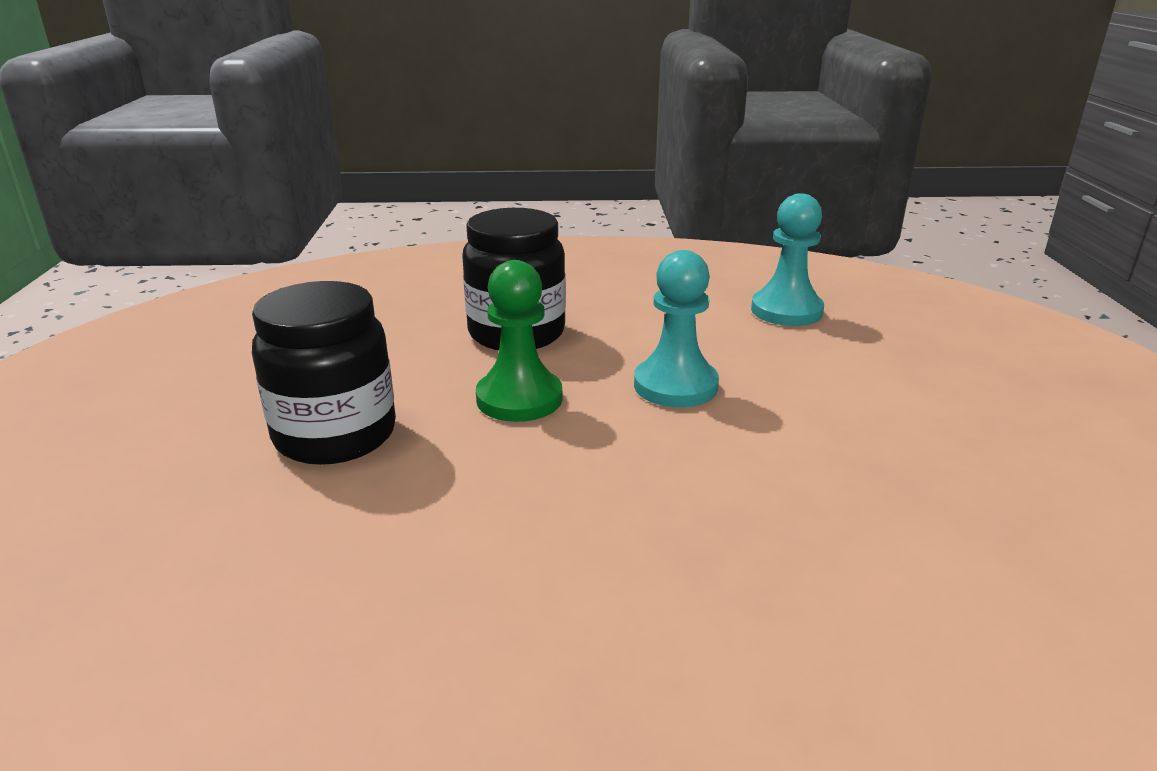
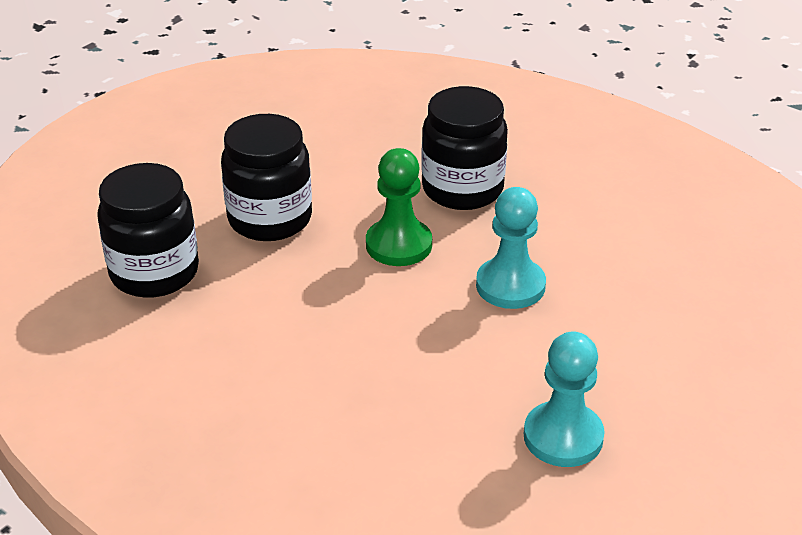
camera: 40 degrees right, 10 degrees up
(233, 561) = (154, 273): none -> black jar
(786, 311) = (697, 263): turquoise pawn -> turquoise pawn (563, 437)

